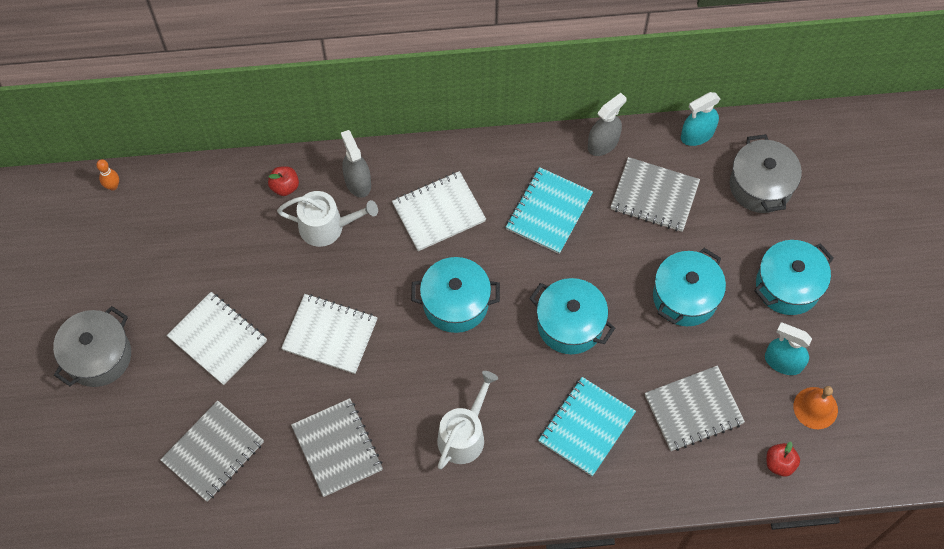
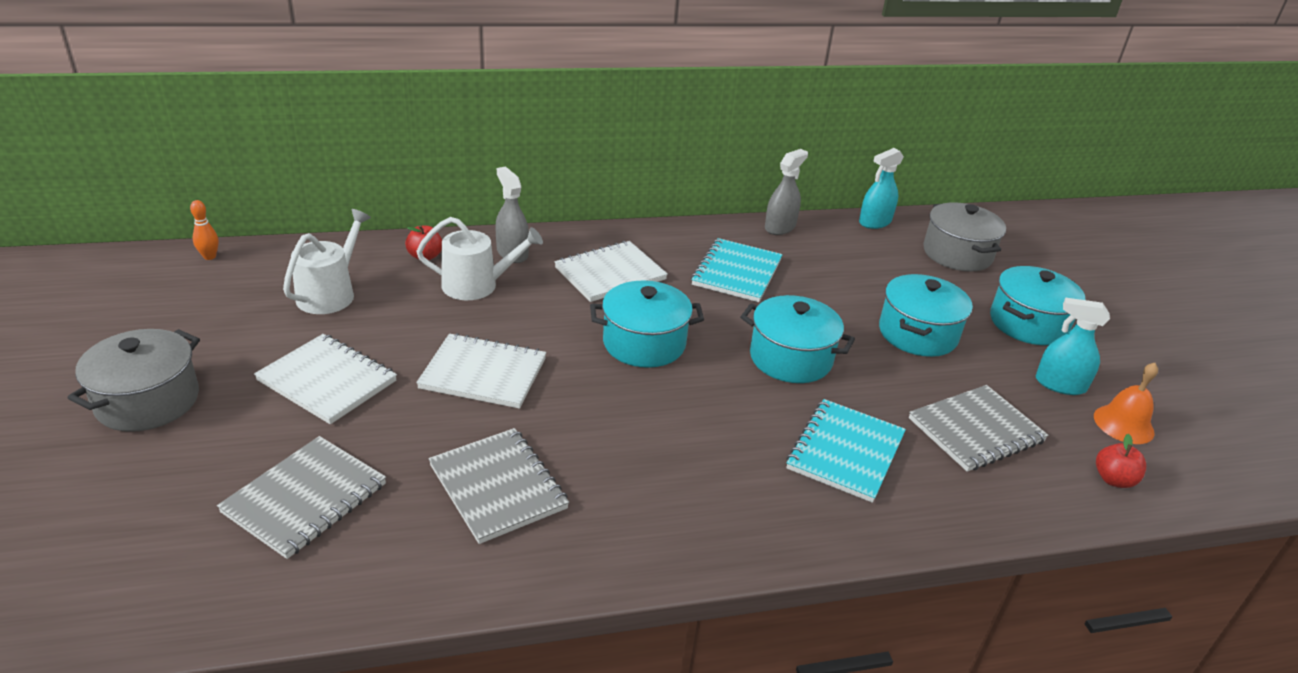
camera: 10 degrees left, 30 degrees down
(464, 435) = (680, 466): white watering can -> white watering can (330, 294)
(654, 196) = (849, 261): grey notebook -> none

